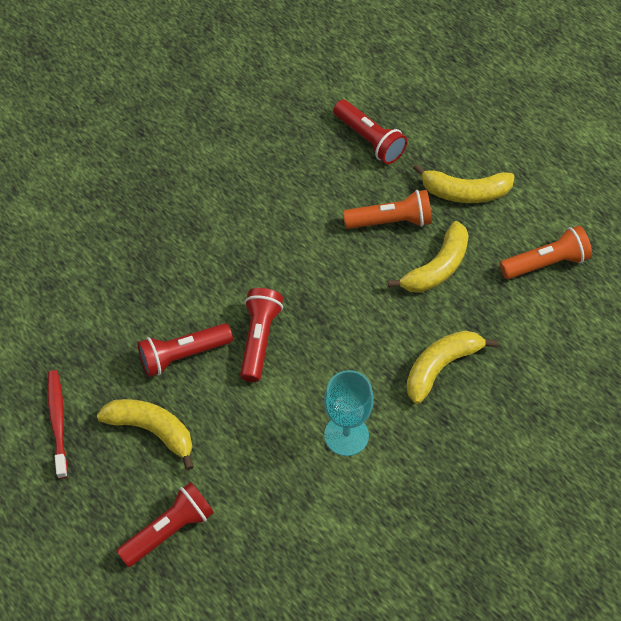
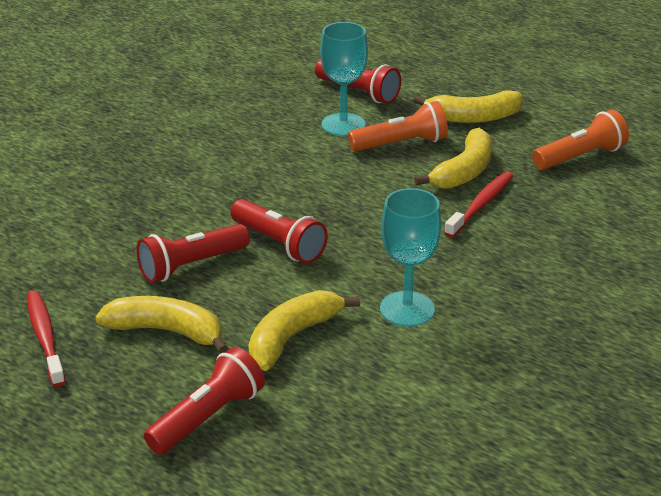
camera: 10 degrees left, 25 degrees down
(259, 339) = (279, 244): red flashlight -> red flashlight turned 135 degrees clockwise
(345, 186) = (343, 125): none -> turquoise goblet
(440, 315) = (481, 205): none -> red toothbrush
(441, 366) = (497, 243): yellow banana -> yellow banana (292, 337)

